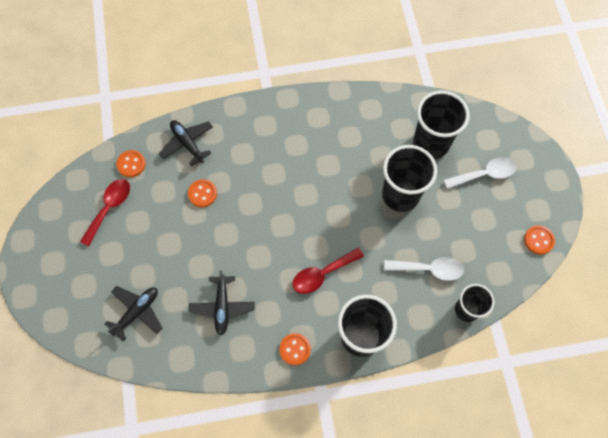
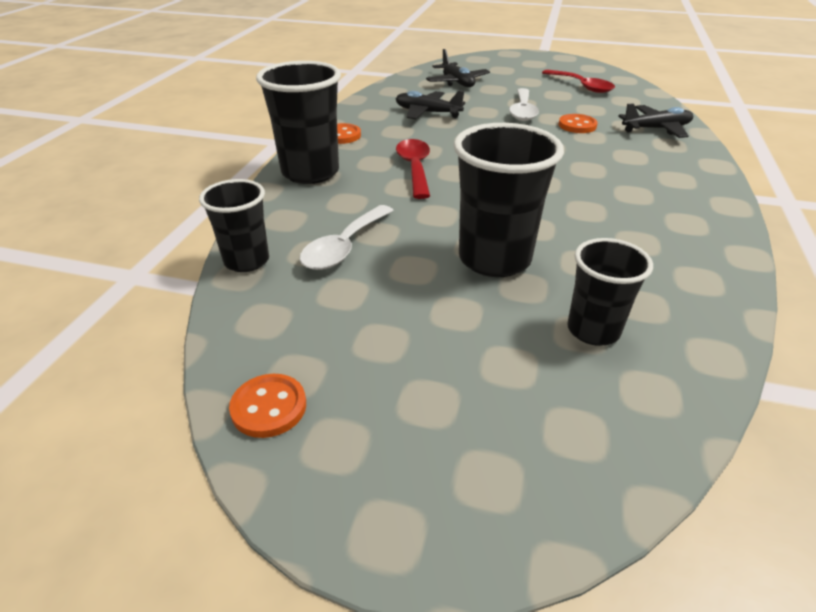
camera: 115 degrees right, 30 degrees down
(131, 164) = (634, 101): orange button -> none
(431, 143) = (593, 330): black cup -> black cup, size x0.62
(485, 174) = (481, 385): white spoon -> white spoon (522, 111)

